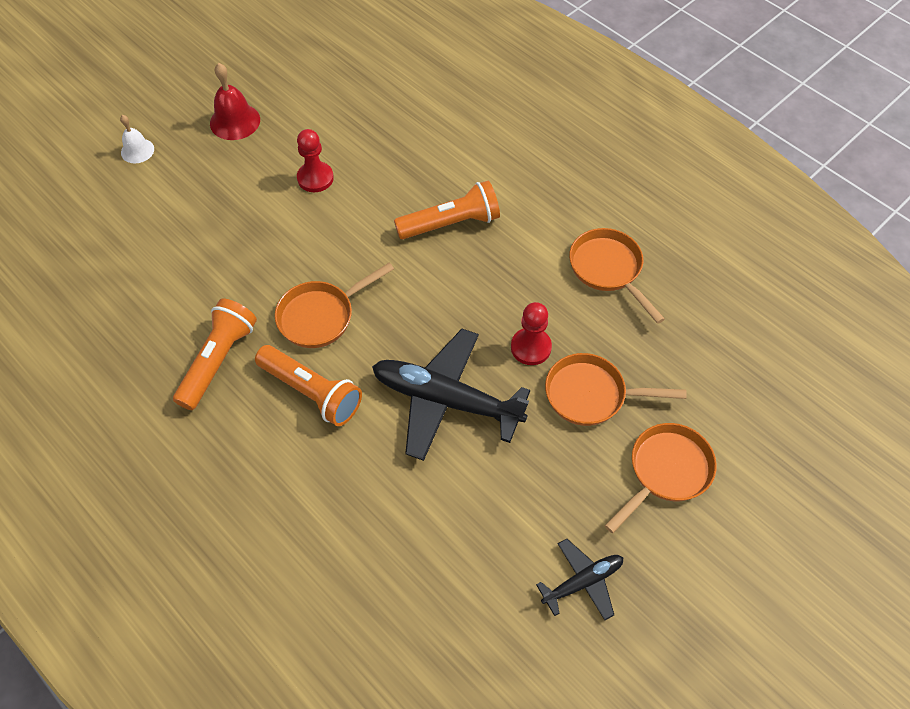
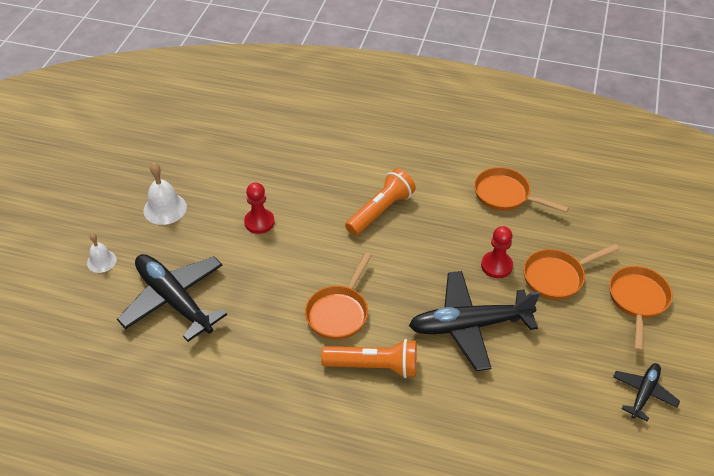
camera: 30 degrees left, 10 degrees down
(173, 223) = (174, 300): none -> black plane
(218, 360) = (288, 378): orange flashlight -> none
(235, 121) = (165, 208): red bell -> white bell

